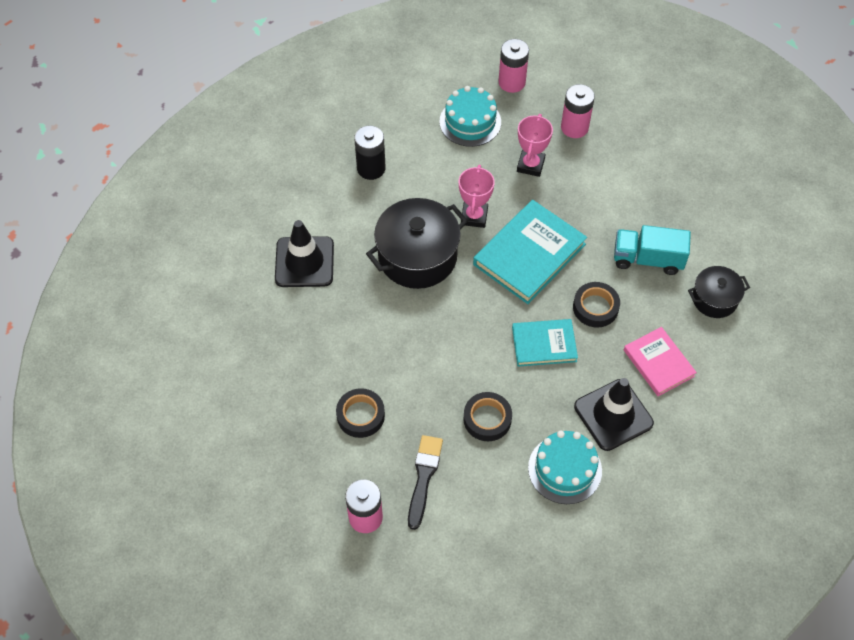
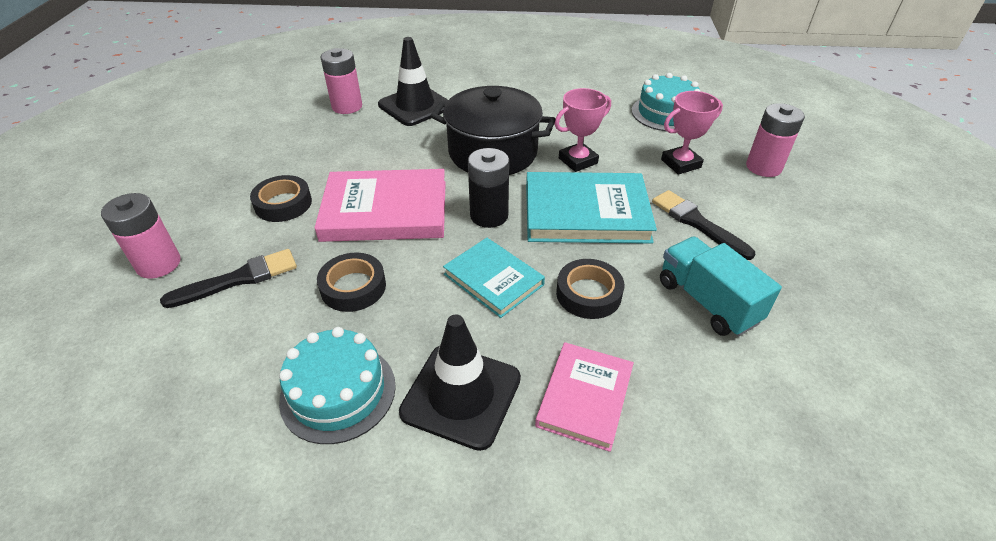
camera: 50 degrees right, 15 degrees down
(371, 168) = (545, 93): black battery -> black battery (489, 215)
(425, 360) = (385, 210): none -> pink book
(512, 82) = (740, 113): pink battery -> pink battery (347, 106)
(589, 208) = (697, 223): none -> black brush
(714, 299) = (747, 400): black pot -> none

